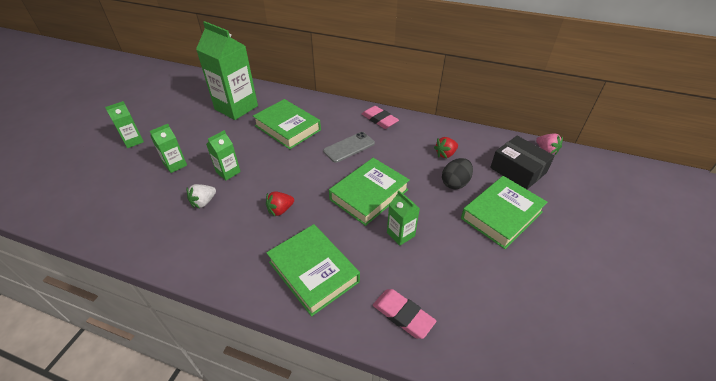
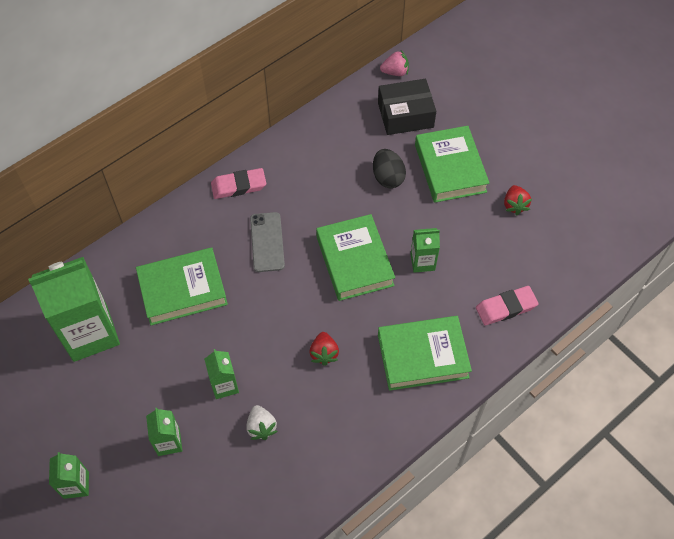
camera: 60 degrees left, 15 degrees up
(445, 154) = (342, 159): red strawberry -> red strawberry (514, 205)

